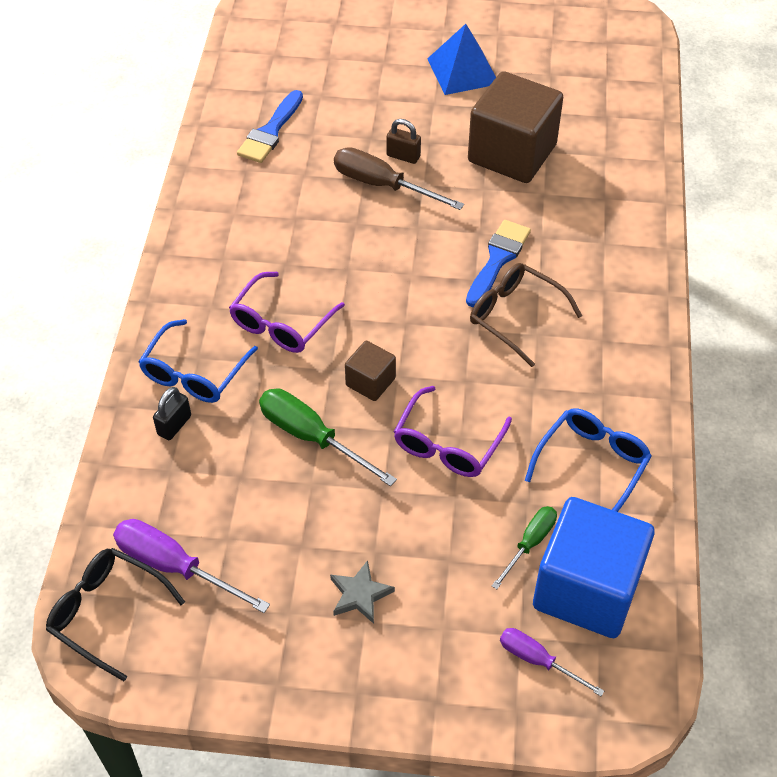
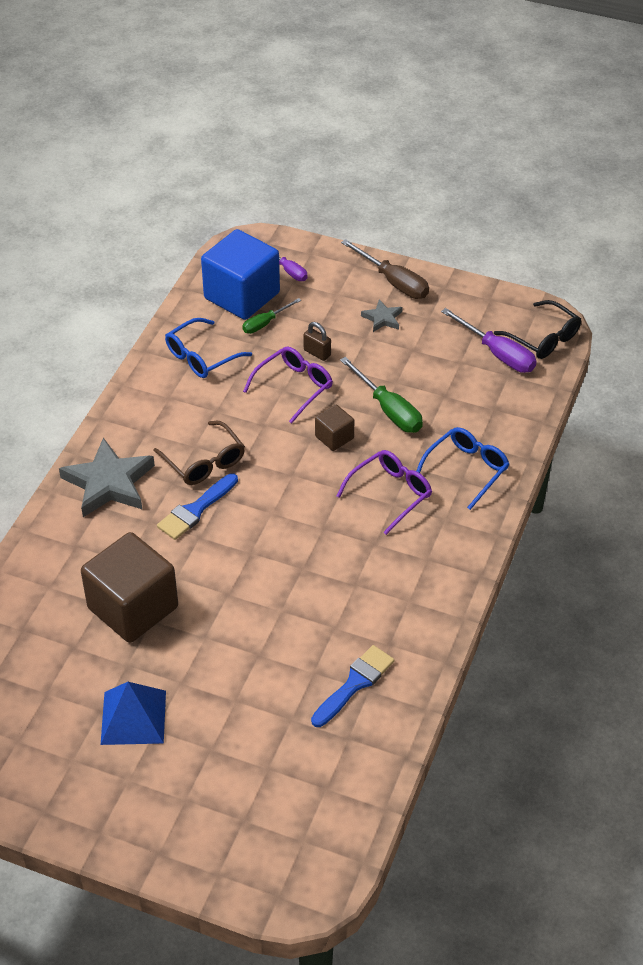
camera: 165 degrees left, 5 degrees down
(174, 425) = (487, 436): black padlock -> none
(382, 185) = (266, 600): brown screwdriver -> brown screwdriver (393, 282)
(403, 156) = (235, 627): brown padlock -> brown padlock (317, 353)
(610, 269) = (109, 483): none -> grey star

